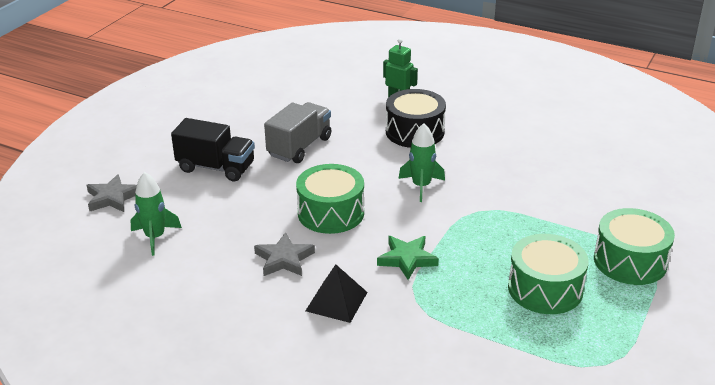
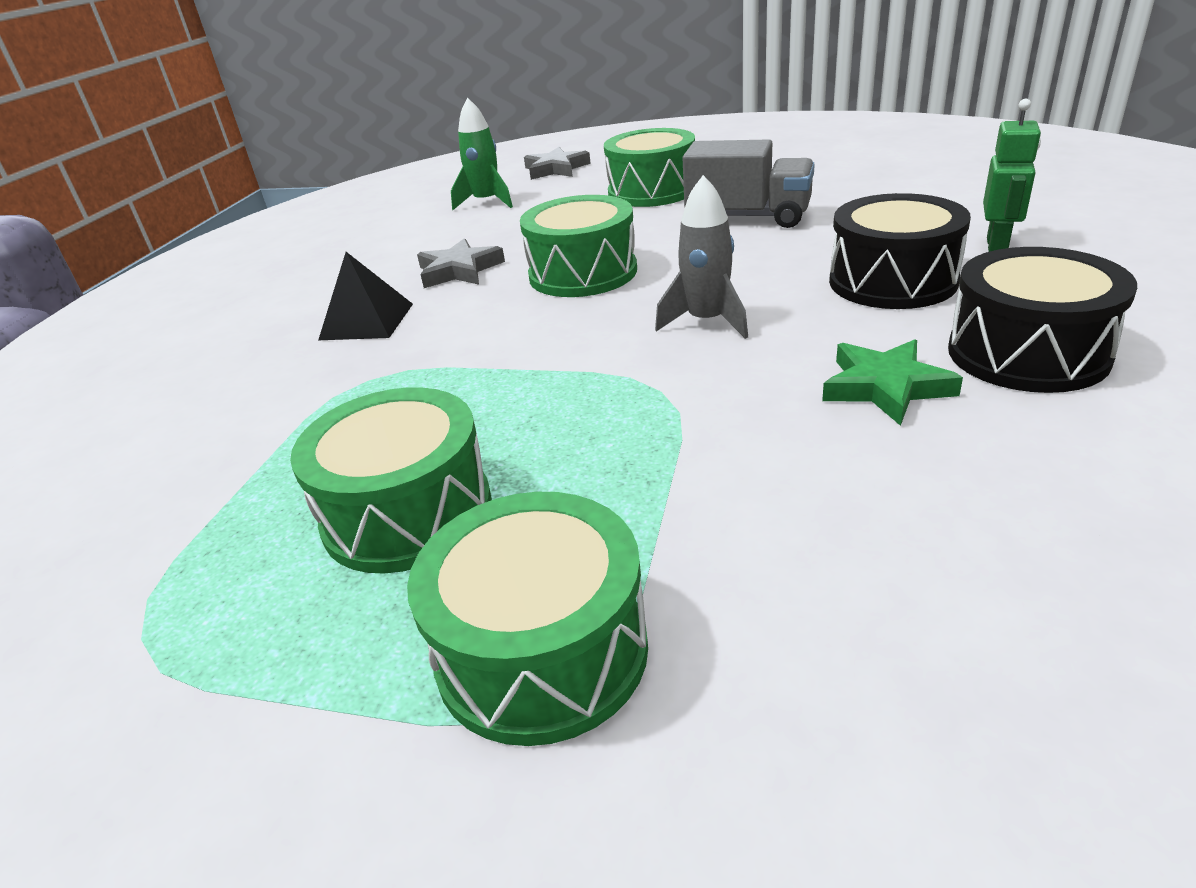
camera: 80 degrees right, 0 degrees up
(216, 167) = (652, 191): black truck -> green drum
(407, 259) = (478, 351): green star -> green star (885, 387)
(421, 186) = (706, 322): green rocket -> grey rocket
(495, 126) = (1027, 353): none -> black drum

